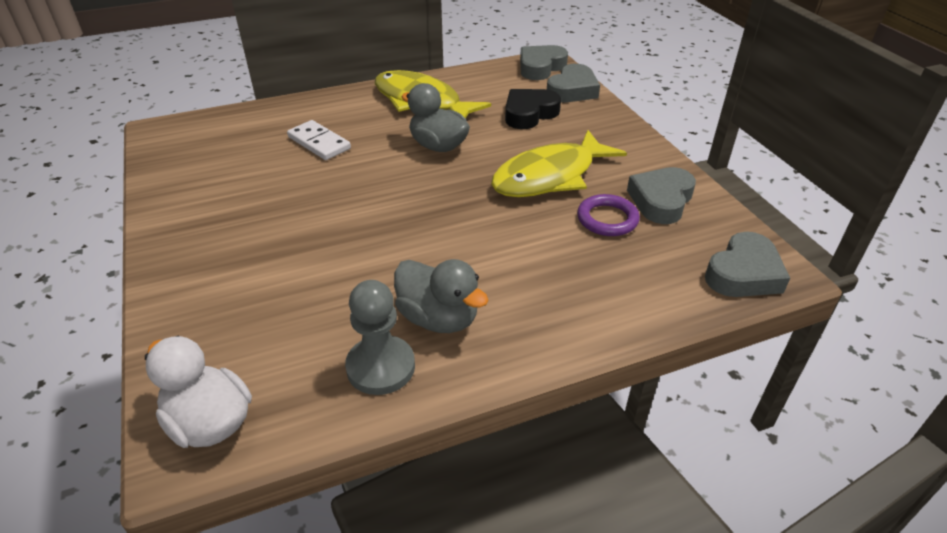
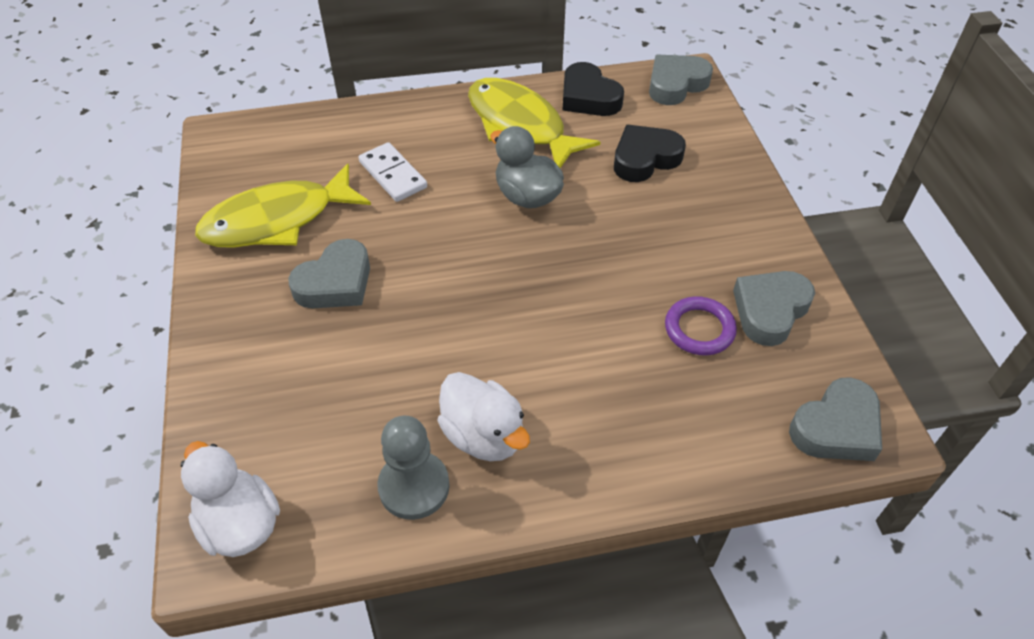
camera: 10 degrees right, 10 degrees up
(438, 318) = (484, 435): grey duck -> white duck
(473, 80) = (588, 97): none -> black heart
(549, 176) = (647, 258): yellow fish -> yellow fish (277, 220)
(572, 90) = (706, 127): grey heart -> grey heart (335, 283)

